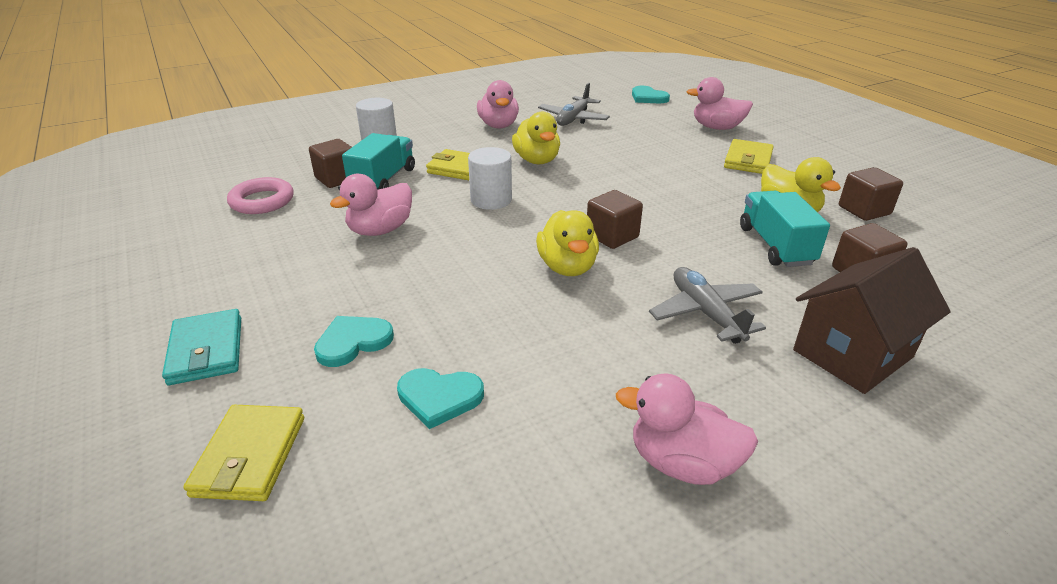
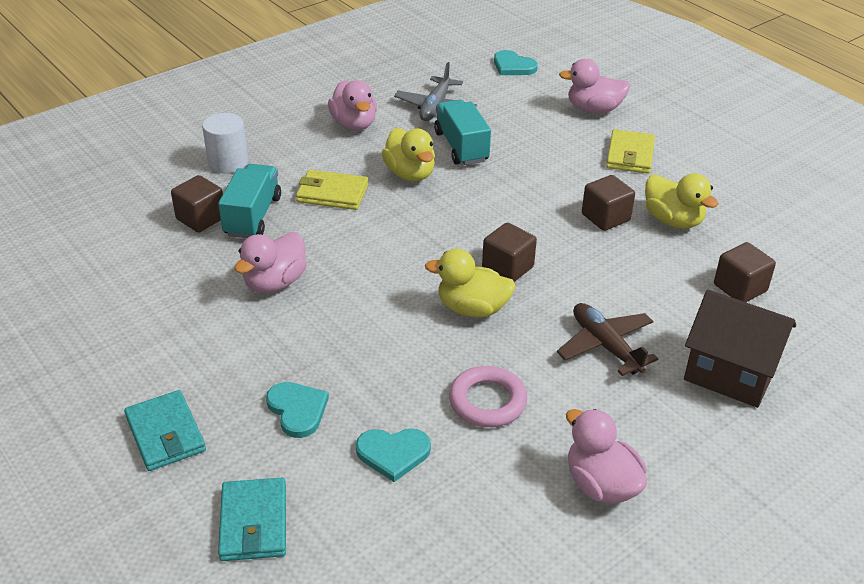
camera: 10 degrees left, 5 degrees up
(250, 456) = (254, 523): yellow wallet -> turquoise wallet
(262, 201) = (132, 257): pink ring -> pink ring (487, 401)
(353, 342) = (297, 410): turquoise heart -> turquoise heart turned 105 degrees clockwise
(491, 200) = (376, 233): white cylinder -> none
(567, 267) = (472, 308): yellow duck -> yellow duck turned 120 degrees clockwise
(682, 463) = (601, 485): pink duck -> pink duck turned 45 degrees clockwise
(706, 313) = (605, 346): grey plane -> brown plane
(775, 246) = (662, 264): turquoise truck -> turquoise truck (461, 147)
(852, 353) = (730, 373): brown house -> brown house turned 75 degrees clockwise
(864, 210) = (744, 213): brown cube -> brown cube (605, 217)

